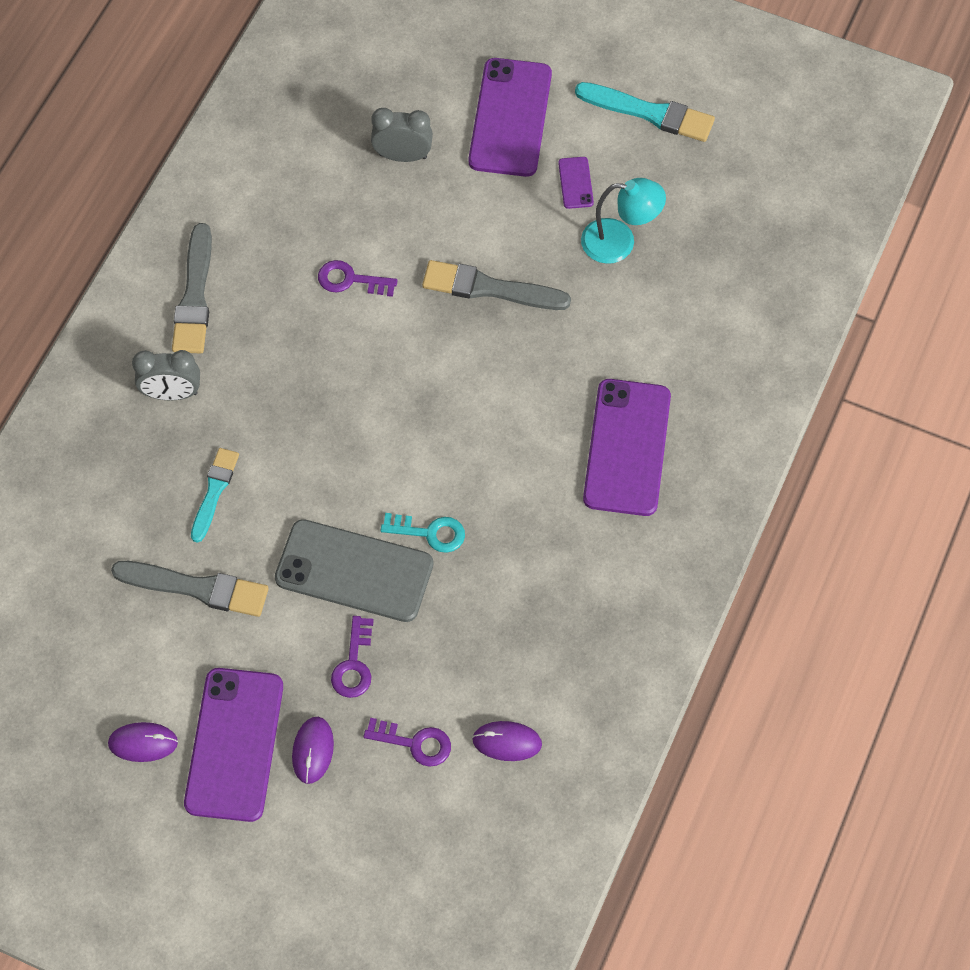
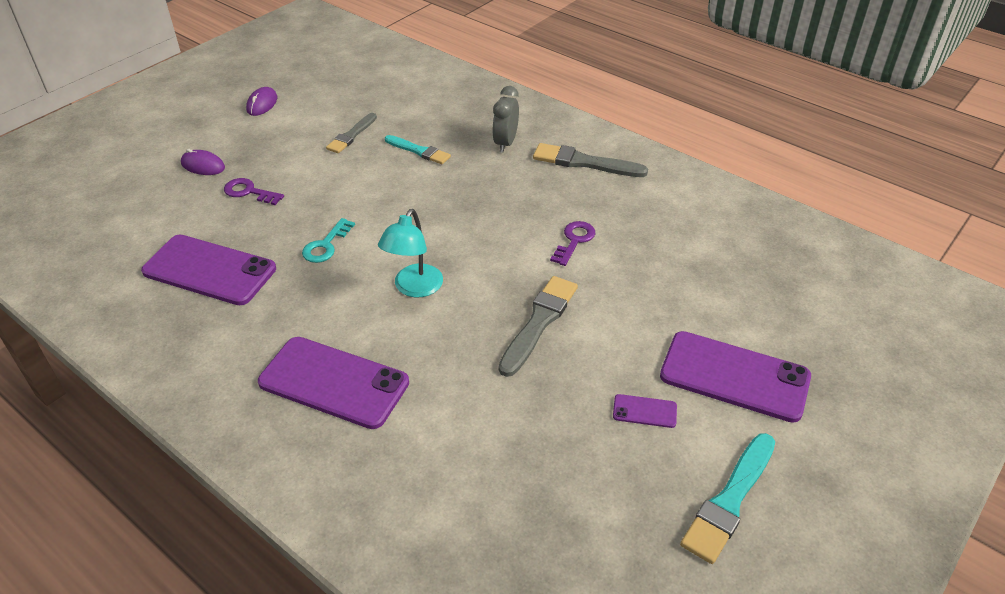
camera: 105 degrees right, 20 degrees down
(197, 588) = (351, 135): grey brush -> grey brush, size x0.67
(234, 744) = (233, 136): purple phone -> purple phone (209, 270)
(354, 571) = (319, 203): grey phone -> none
(403, 156) = (698, 292): grey clock -> none
(414, 743) = (171, 210): purple key -> none
(507, 742) = (133, 254): purple mouse -> none
(619, 242) = (563, 431): turquoise lamp -> turquoise lamp (414, 288)

